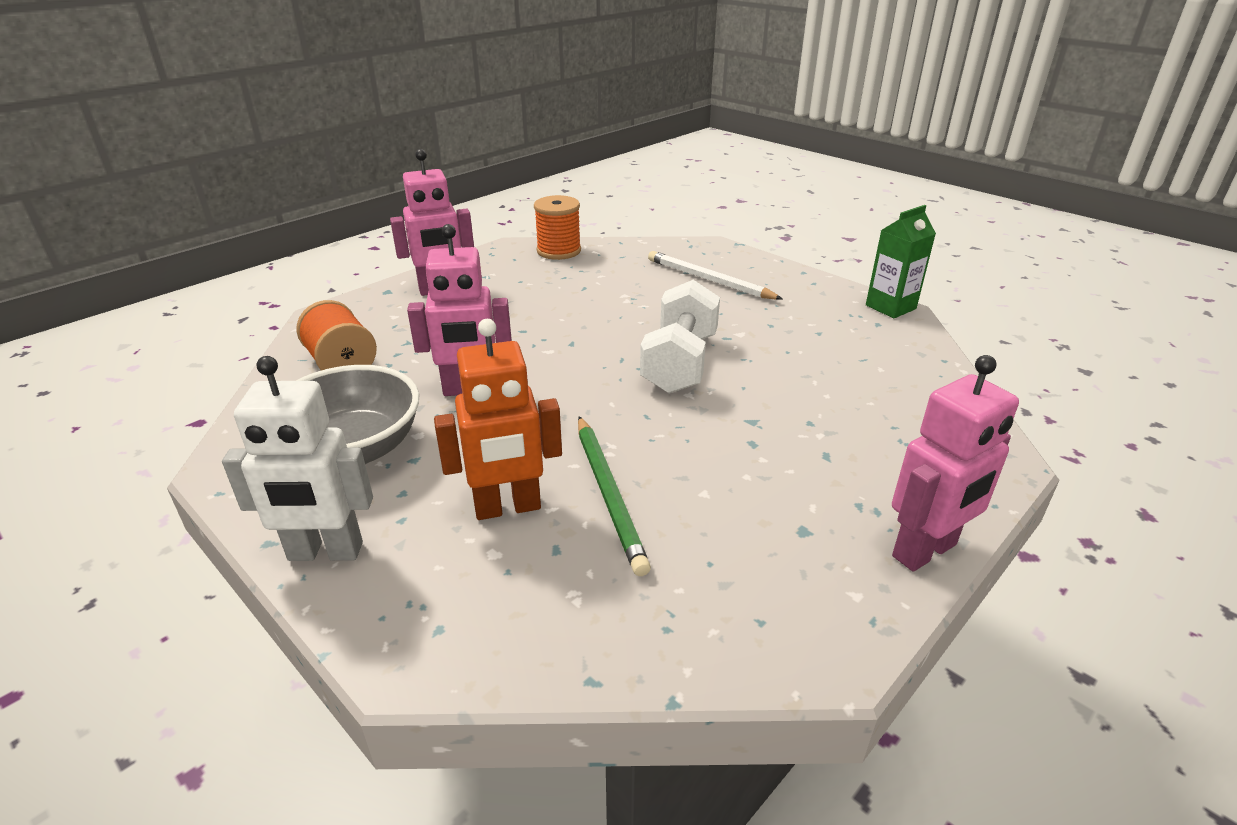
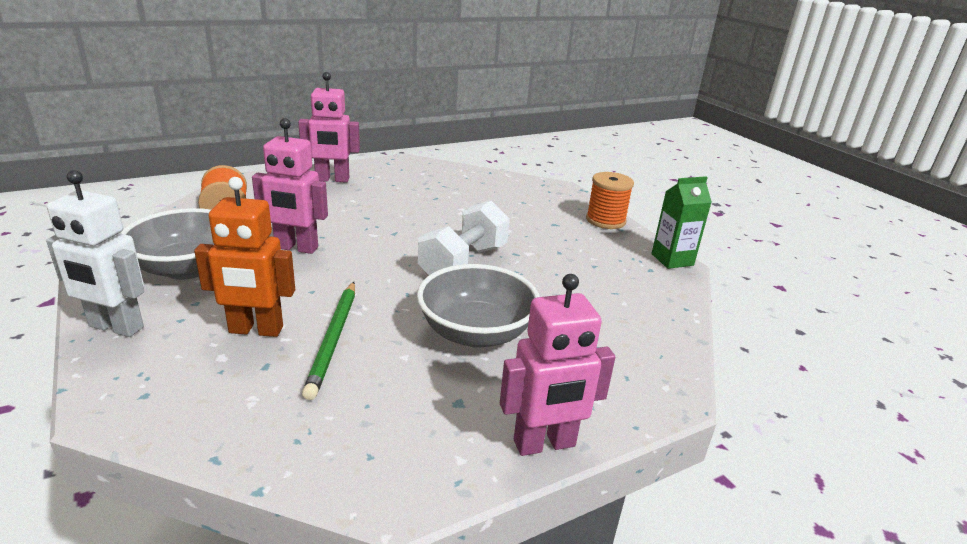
camera: 15 degrees right, 5 degrees down
(559, 251) = (438, 170): orange spool -> orange spool (605, 220)
(709, 280) = (536, 211): white pencil -> none
(758, 443) = (476, 333): none -> grey bowl

